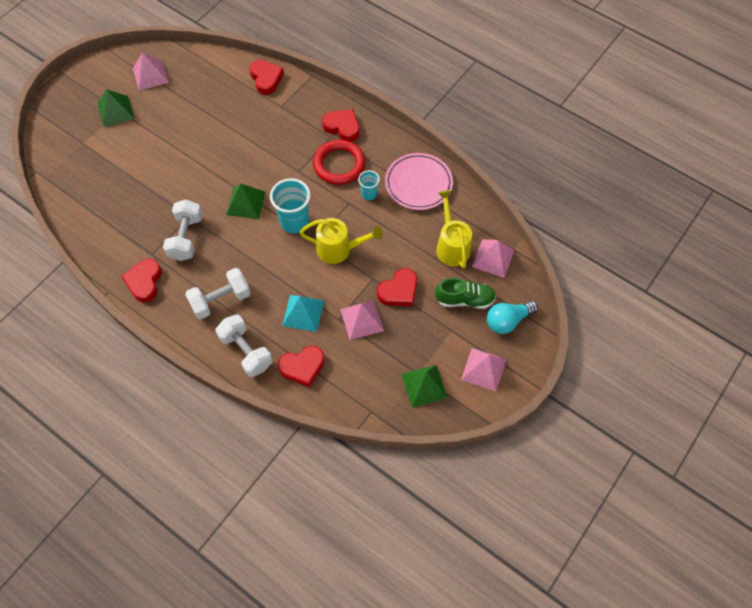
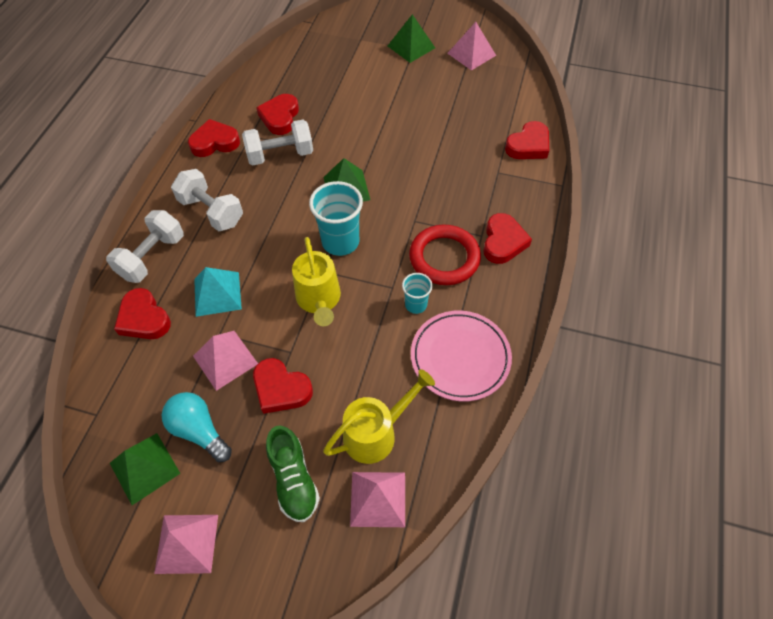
camera: 70 degrees right, 5 degrees down
(143, 227) = (280, 117): none -> red heart
(507, 321) = (276, 555): turquoise light bulb -> turquoise light bulb (199, 430)

